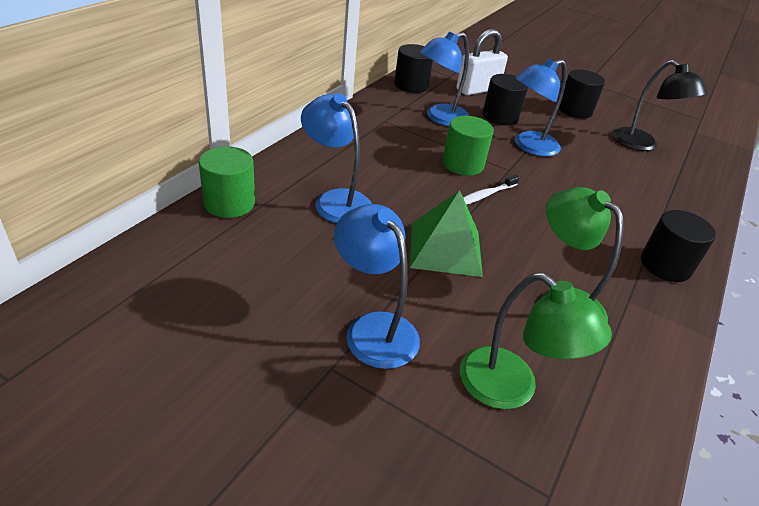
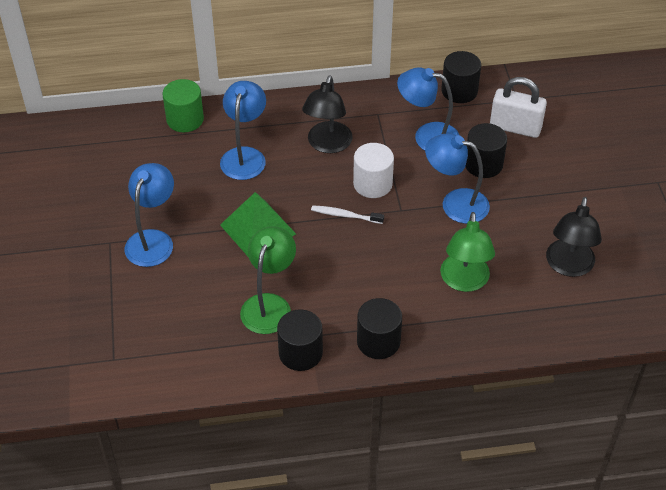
camera: 55 degrees right, 10 degrees up
(386, 157) = (327, 145): none -> black lamp
(462, 164) = (372, 184): green cylinder -> white cylinder
(511, 388) = (168, 315): green lamp -> green lamp (464, 281)
(575, 110) = (573, 200): black cylinder -> black cylinder (300, 353)

